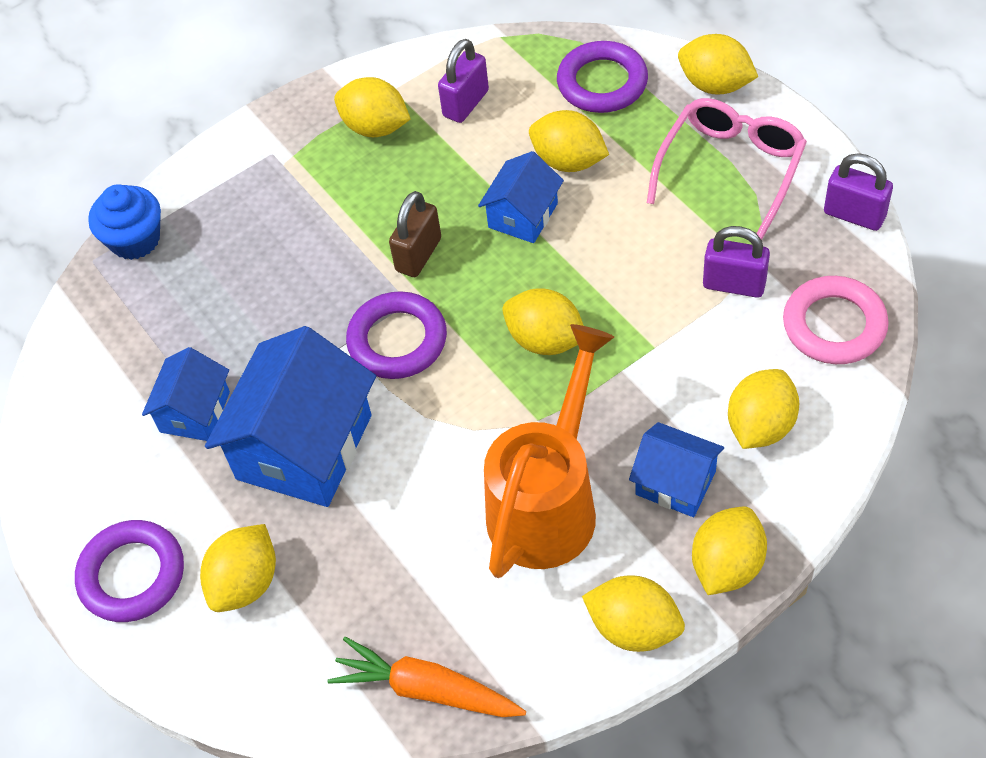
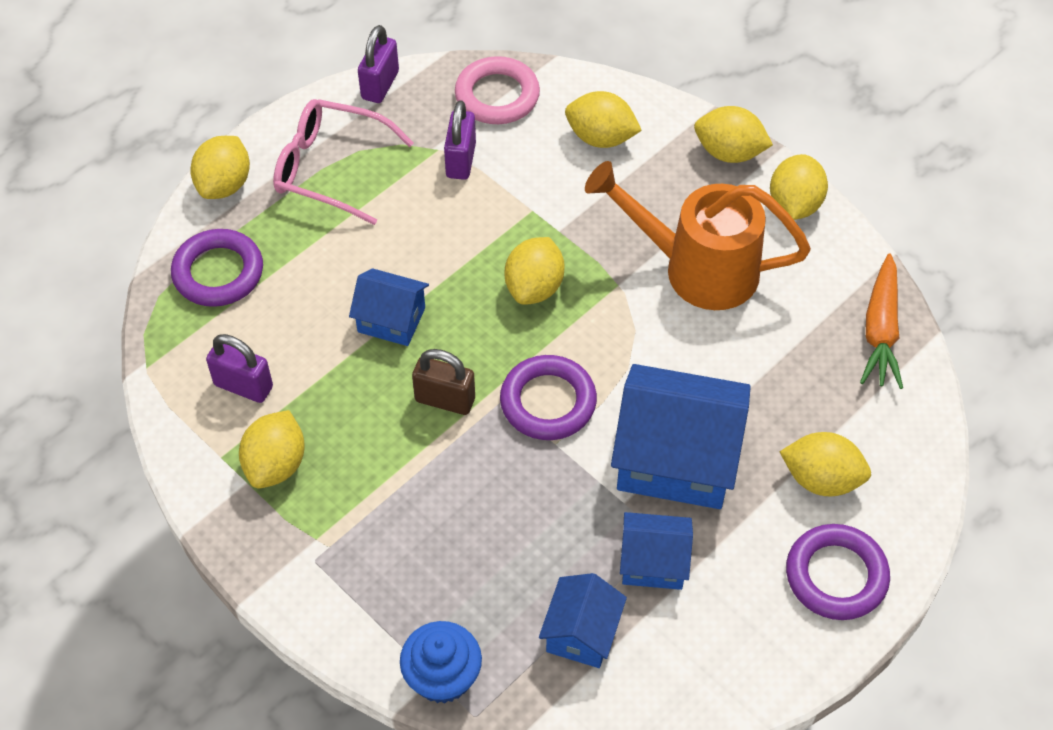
camera: 105 degrees left, 0 degrees up
(568, 161) = (322, 290): yellow lemon -> none
(675, 483) = (663, 187): blue house -> blue house (581, 633)

